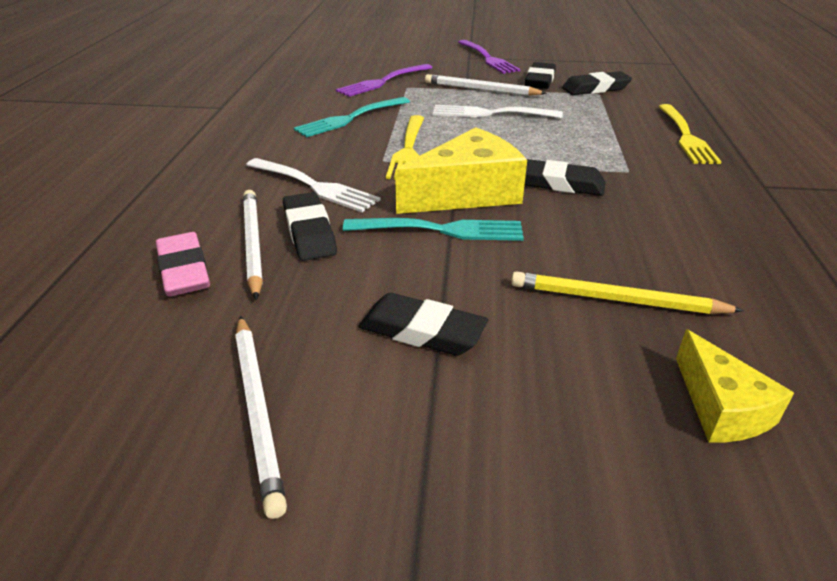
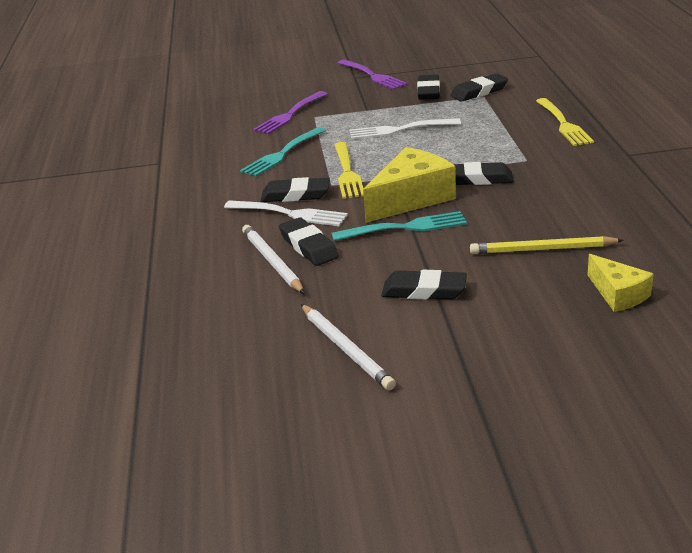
camera: 10 degrees left, 5 degrees down
(184, 270) = (235, 287): pink eraser -> none
(335, 165) = (295, 195): none -> black eraser
(481, 89) = (381, 108): white pencil -> none

